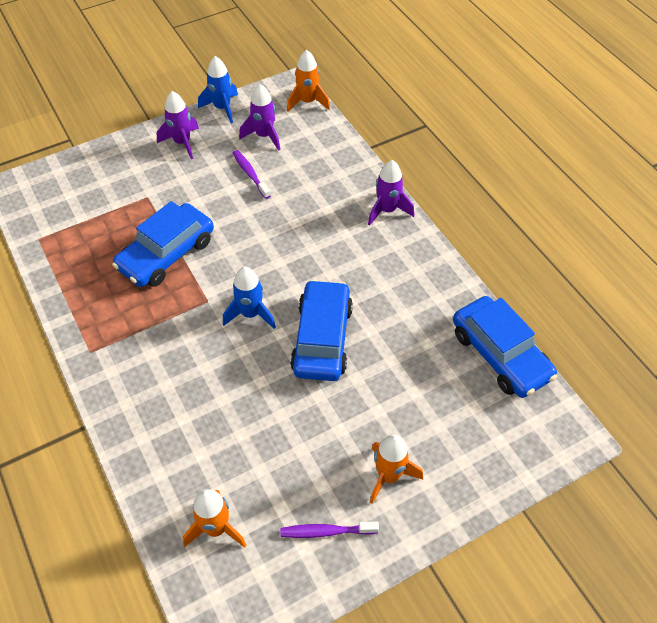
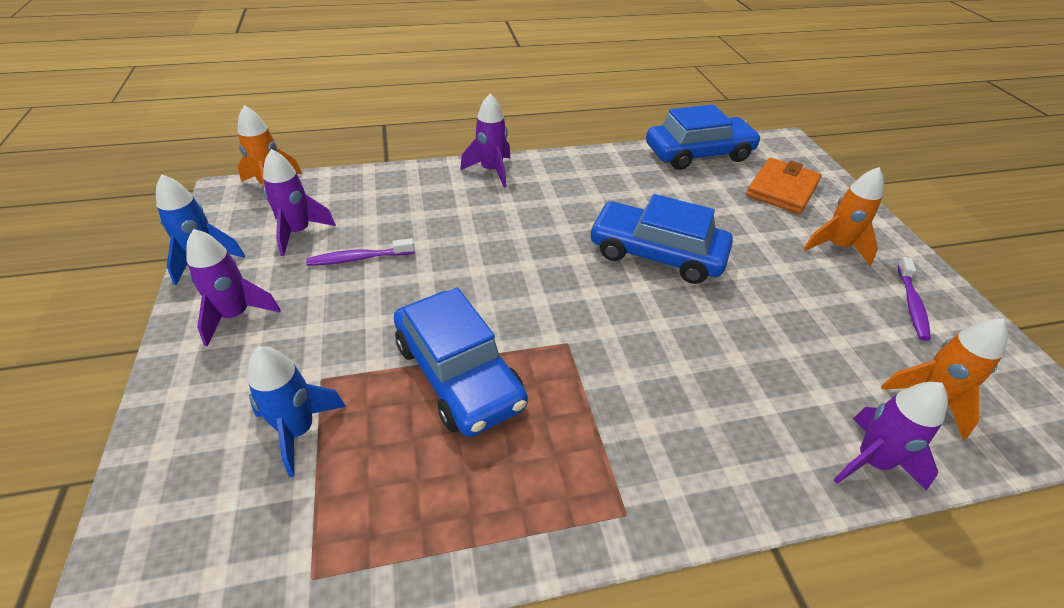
camera: 75 degrees left, 10 degrees down
(151, 481) = (871, 461): none -> purple rocket
(251, 314) = (603, 305): blue rocket -> blue rocket (298, 430)
(468, 431) = (782, 189): none -> orange wallet

